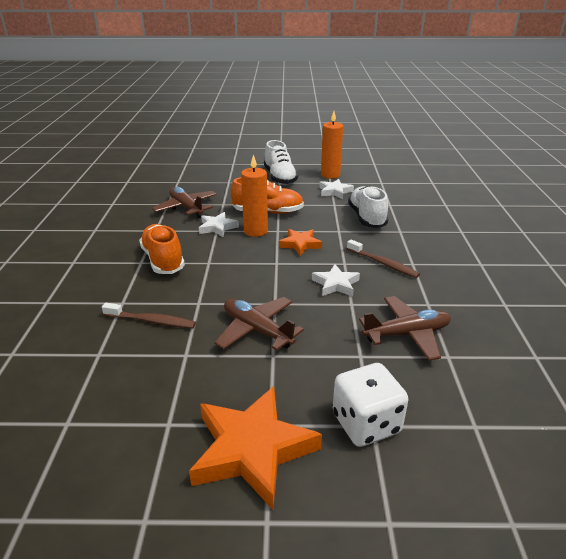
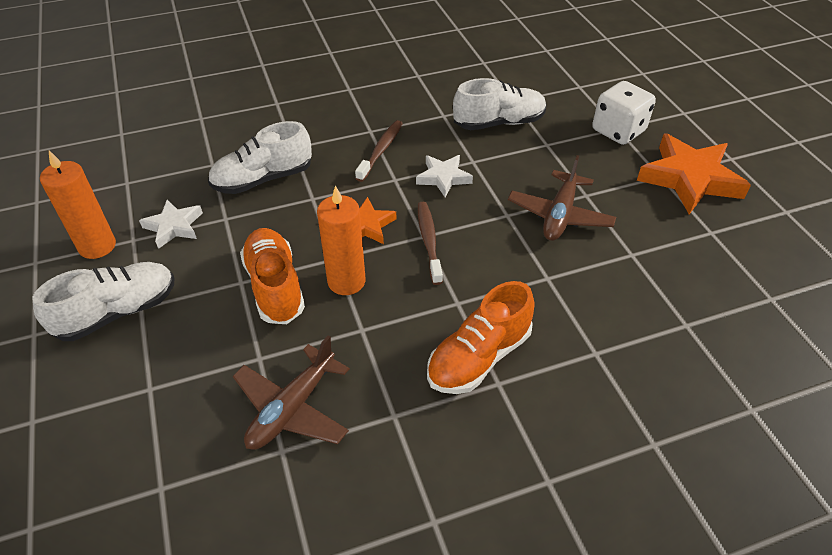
camera: 110 degrees left, 15 degrees up
(151, 321) = (606, 305): brown toothbrush -> brown toothbrush (429, 241)
(217, 227) = (352, 331): white star -> none
(407, 334) = (499, 123): brown plane -> white shoe

